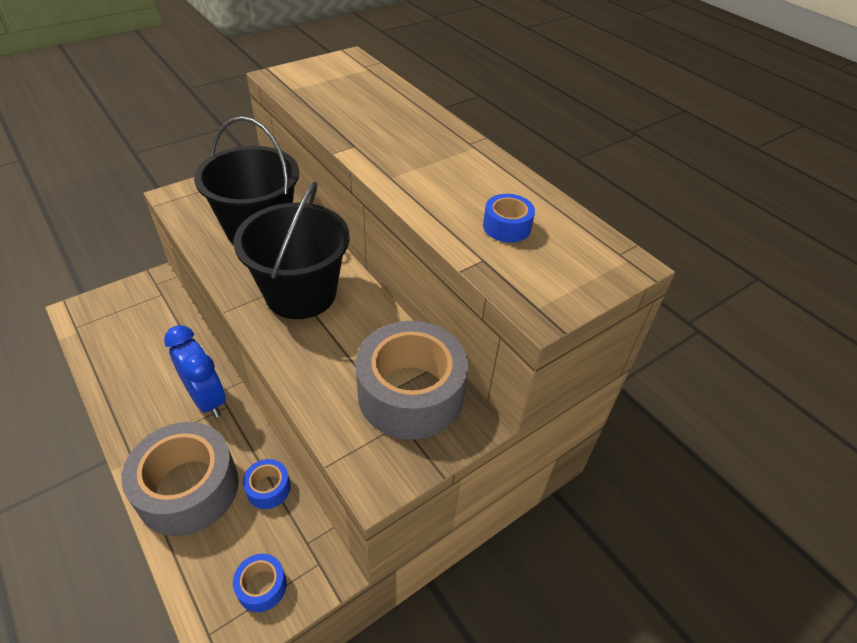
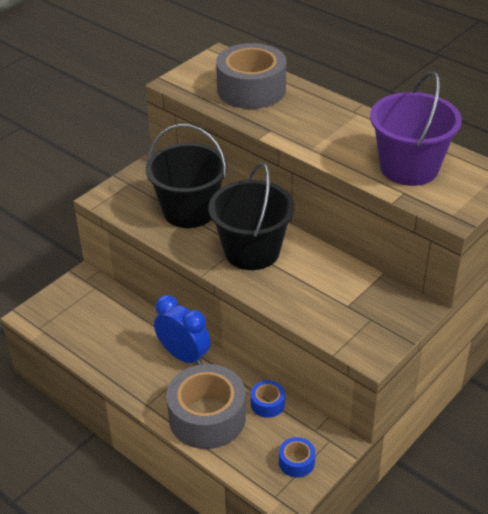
camera: 10 degrees left, 5 degrees down
(410, 393) = (368, 300): grey tape -> grey tape (251, 89)
(507, 227) = (409, 168): blue tape -> purple bucket

